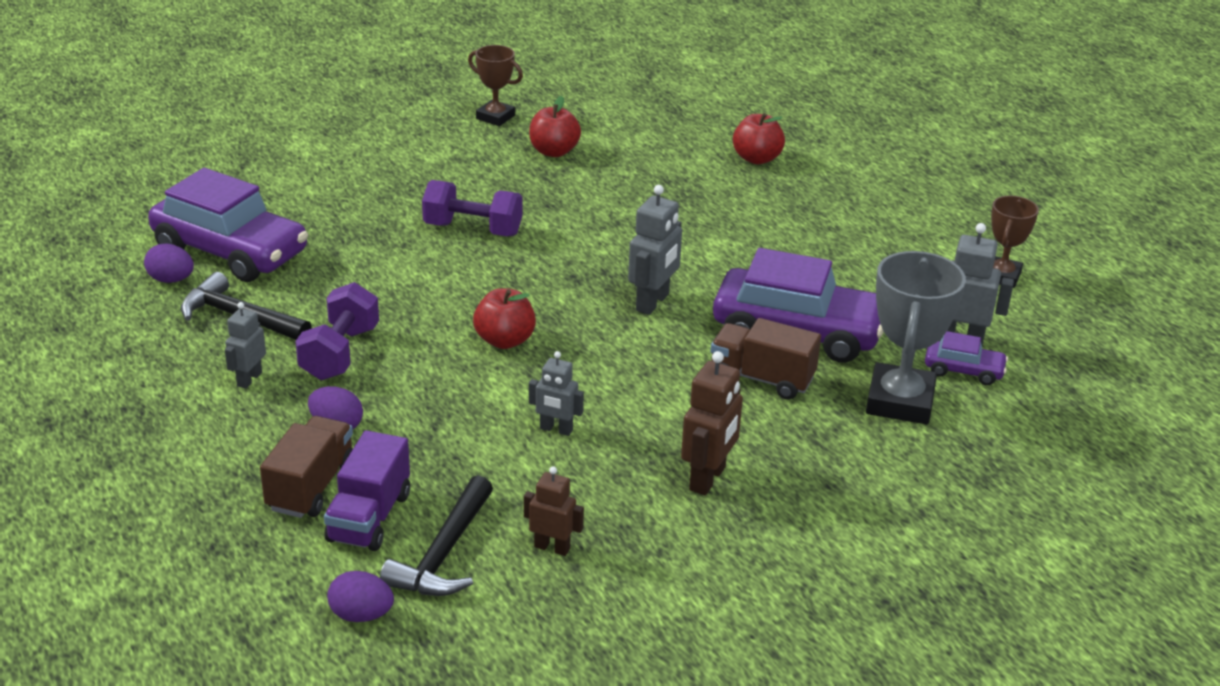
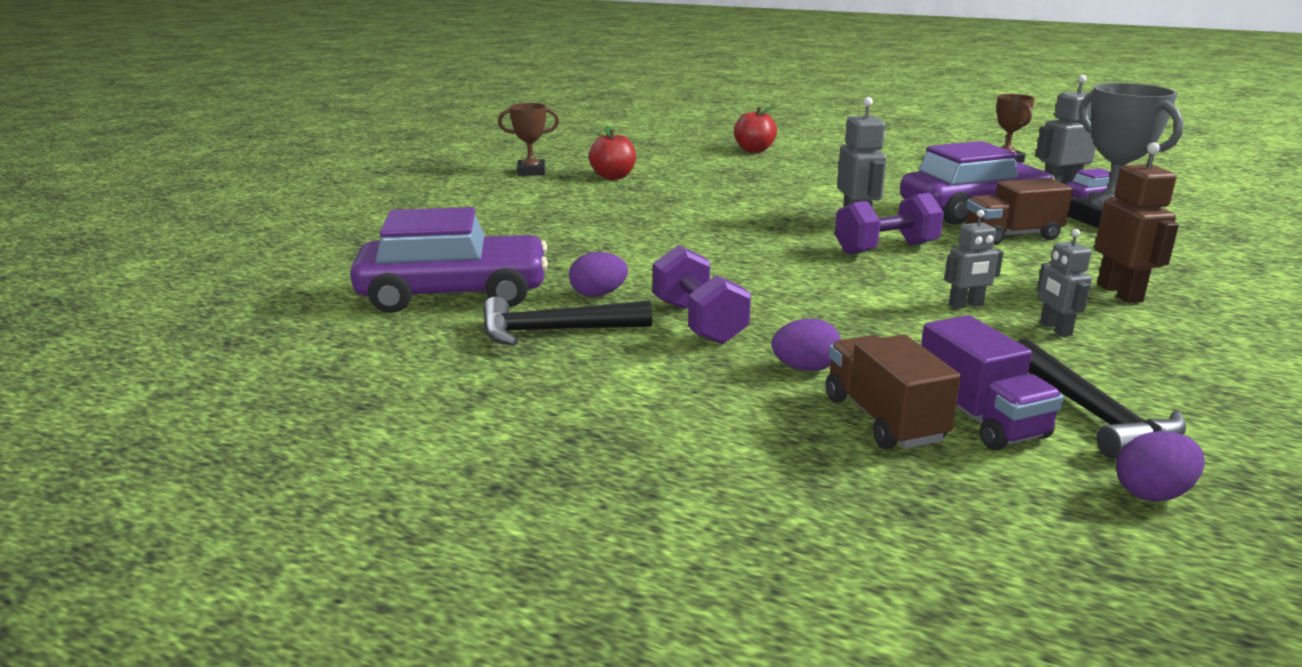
camera: 35 degrees left, 10 degrees down
(171, 280) = (429, 329): purple egg -> purple egg (598, 294)
(249, 379) = (655, 368): grey robot -> grey robot (1055, 329)
(473, 229) = (643, 225): purple dumbbell -> purple dumbbell (886, 248)
(505, 340) = (808, 272): red apple -> none
(552, 547) = (1144, 373): brown robot -> none

